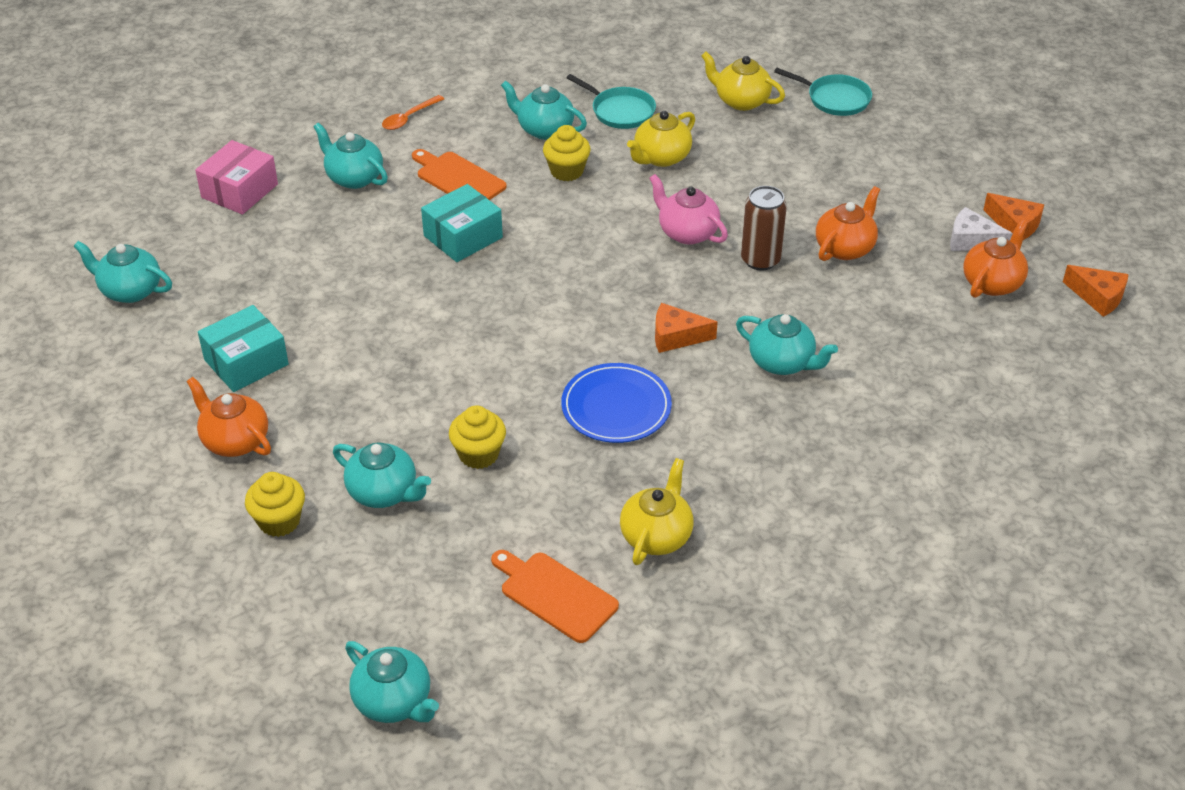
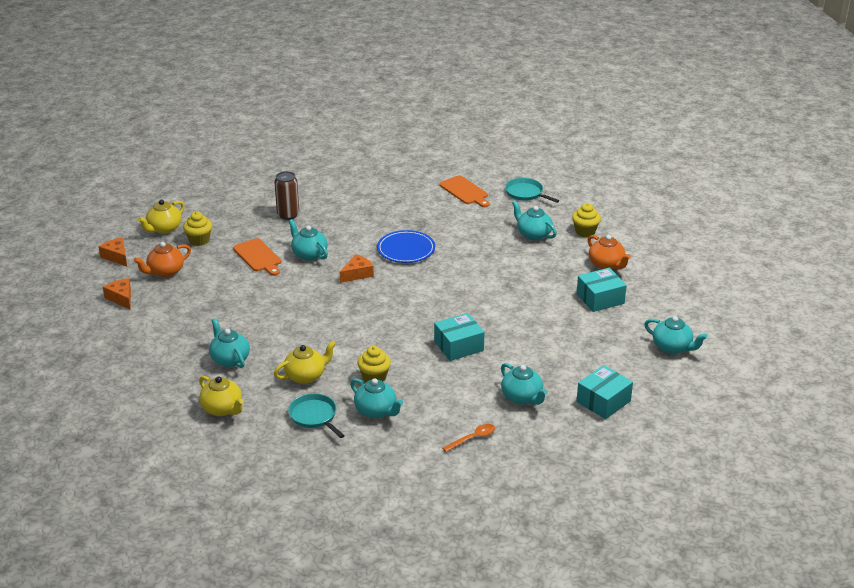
camera: 165 degrees left, 10 degrees down
(239, 191) = (603, 401): pink box -> turquoise box
(394, 702) = (541, 172): turquoise teapot -> turquoise teapot (229, 359)
(458, 178) = (450, 385): orange cutting board -> orange cutting board (258, 256)
(479, 454) = (483, 241): yellow cupcake -> yellow cupcake (199, 240)
(656, 535) = (411, 202): yellow teapot -> yellow teapot (164, 229)
(676, 337) = (357, 274): orange cheese -> orange cheese turned 60 degrees counterclockwise
(687, 232) = (318, 326): pink teapot -> none
(760, 260) = (285, 304): brown can -> brown can (288, 215)
(835, 99) = (155, 398): turquoise pan -> turquoise pan (525, 193)
(845, 248) = (231, 302): orange teapot -> none
(971, 241) = (155, 294): white cheese -> none

